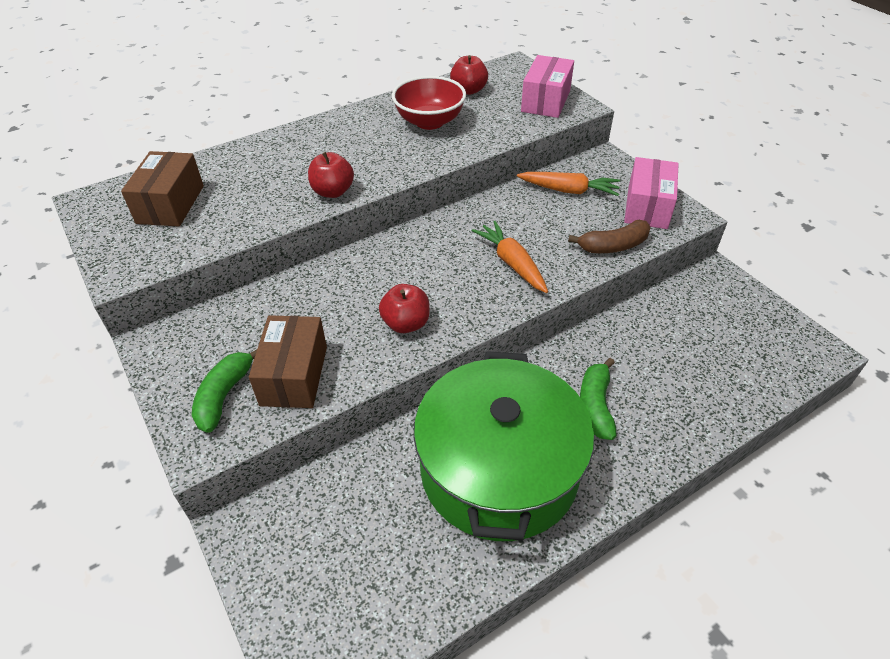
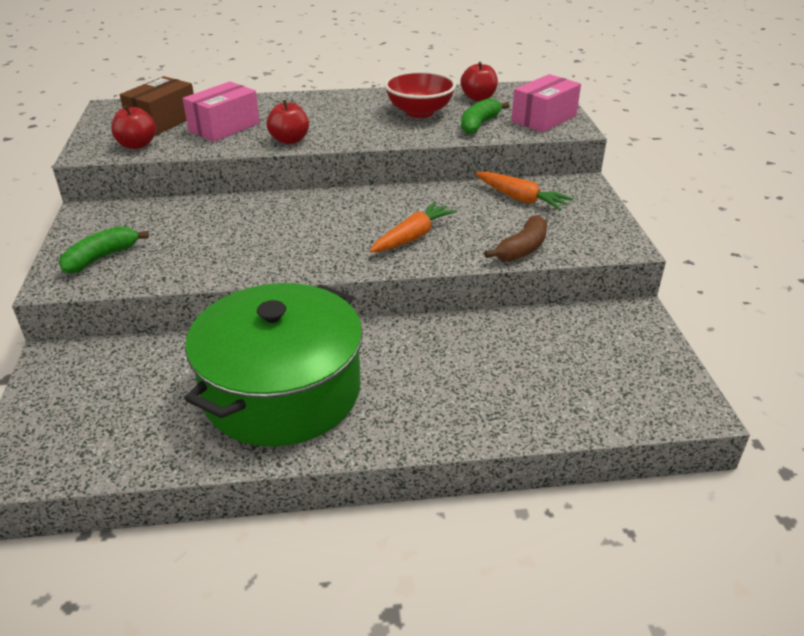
camera: 25 degrees right, 10 degrees down
(294, 375) = (162, 260): brown box -> none
(406, 323) = (280, 252): red apple -> red apple (137, 145)
(512, 263) = (413, 236): orange carrot -> orange carrot turned 45 degrees clockwise
(595, 405) = (413, 375): green banana -> green banana (479, 124)
(613, 246) = (522, 249): brown banana -> brown banana turned 60 degrees counterclockwise
(647, 207) = (588, 229): pink box -> pink box (224, 127)

